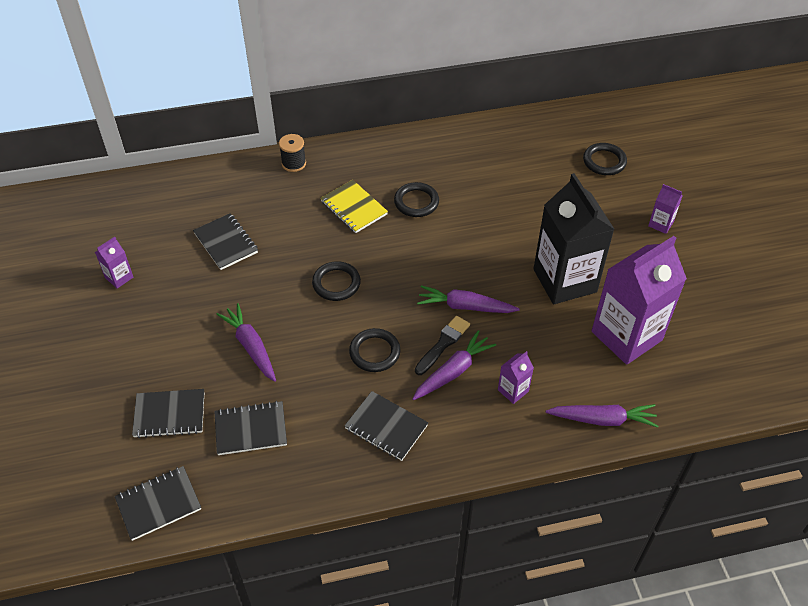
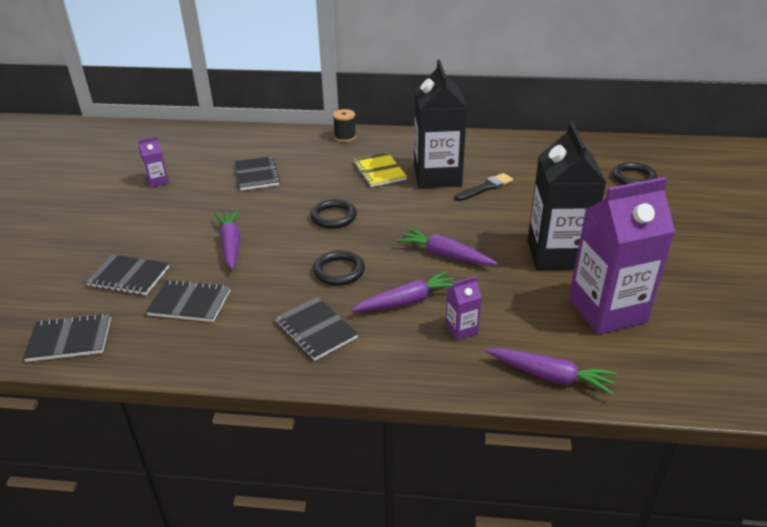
camera: 20 degrees right, 15 degrees down
(416, 202) = (437, 176): black ring -> black carton
(443, 344) = (408, 278): black brush -> black brush (485, 187)
(660, 224) = (678, 230): purple carton -> none

